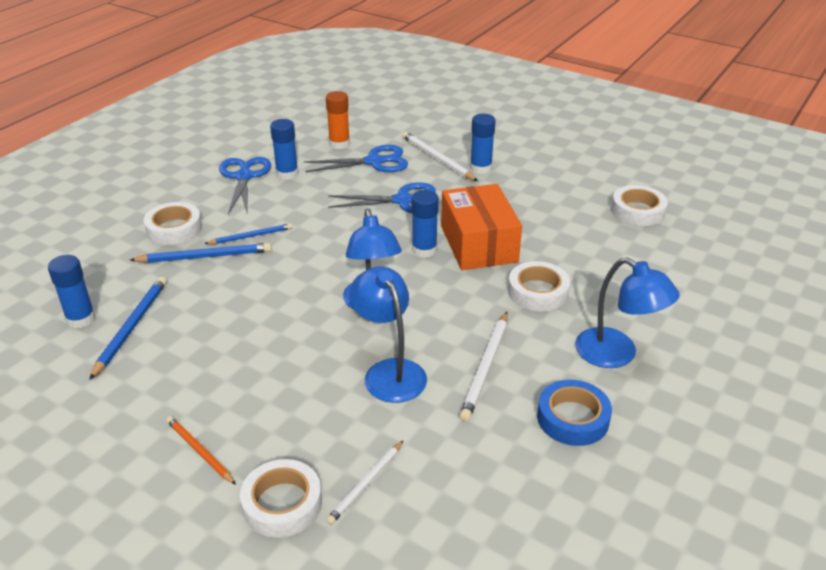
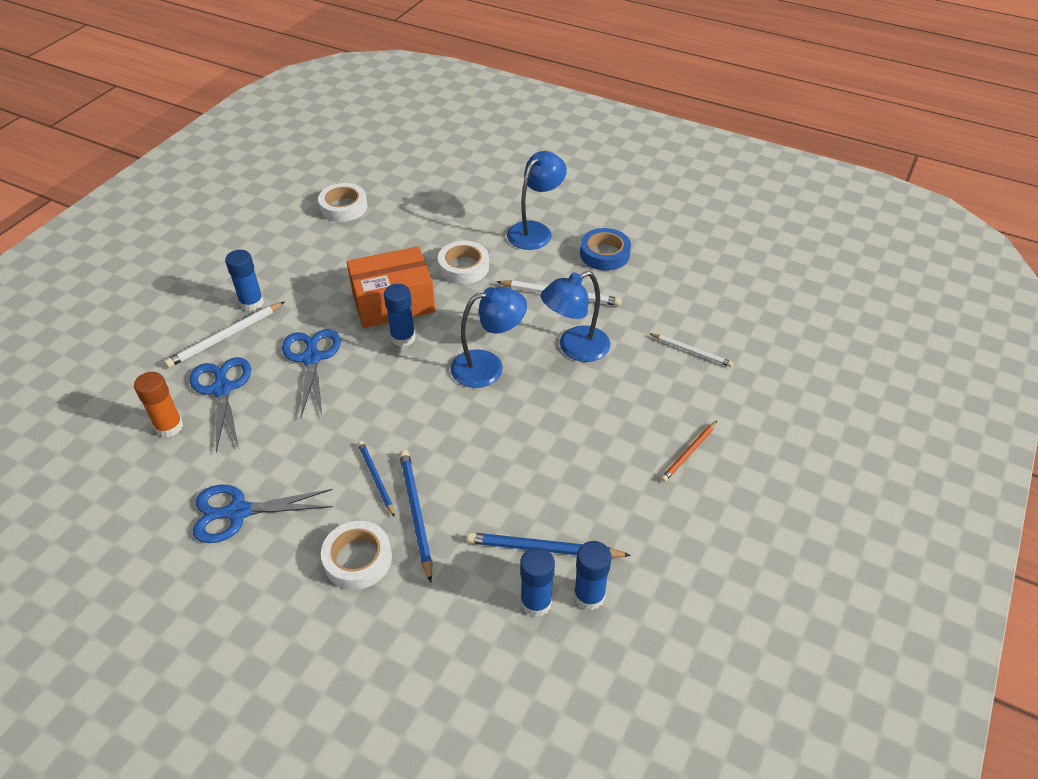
camera: 95 degrees left, 10 degrees up
(282, 503) = (722, 394): white tape -> none
(287, 174) = (238, 468): blue glue stick -> blue glue stick (589, 596)

